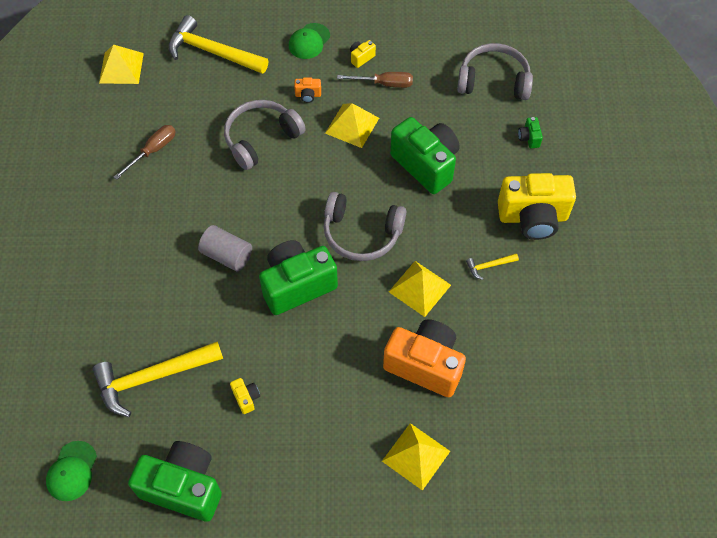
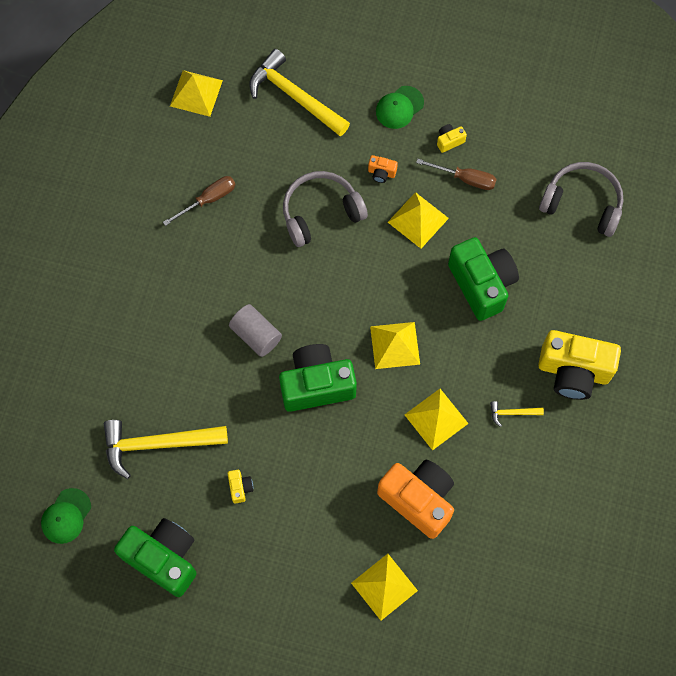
camera: 15 degrees right, 10 degrees up
(361, 233) = (395, 345): grey headphones -> yellow pyramid
(529, 138) = (598, 280): green camera -> none

